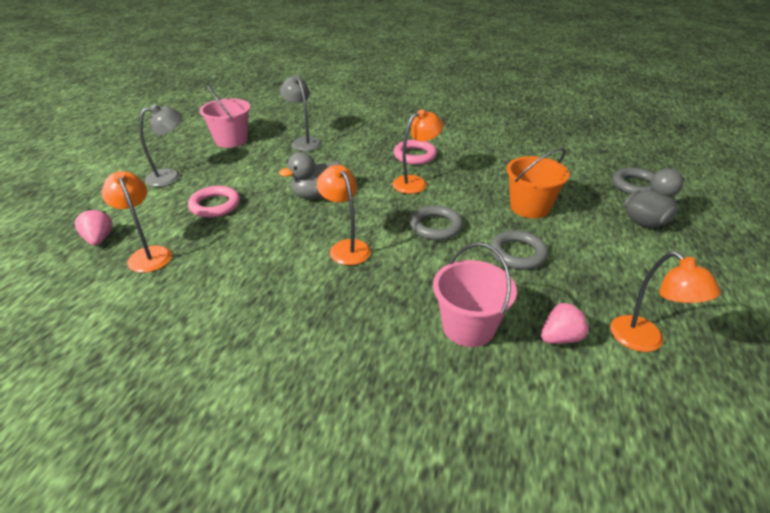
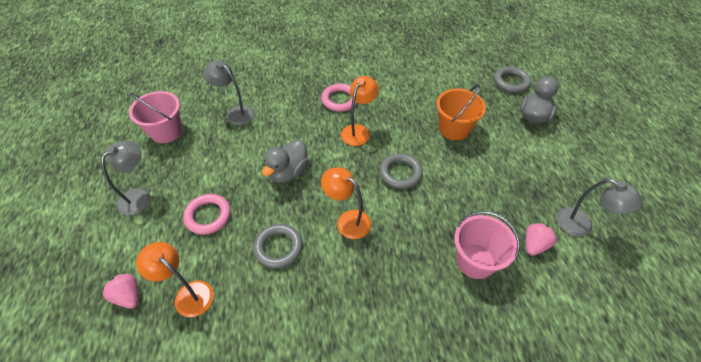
camera: 25 degrees left, 15 degrees up
(517, 253) = (470, 179): grey ring -> grey ring (278, 247)
(645, 341) = (581, 226): orange lamp -> grey lamp

